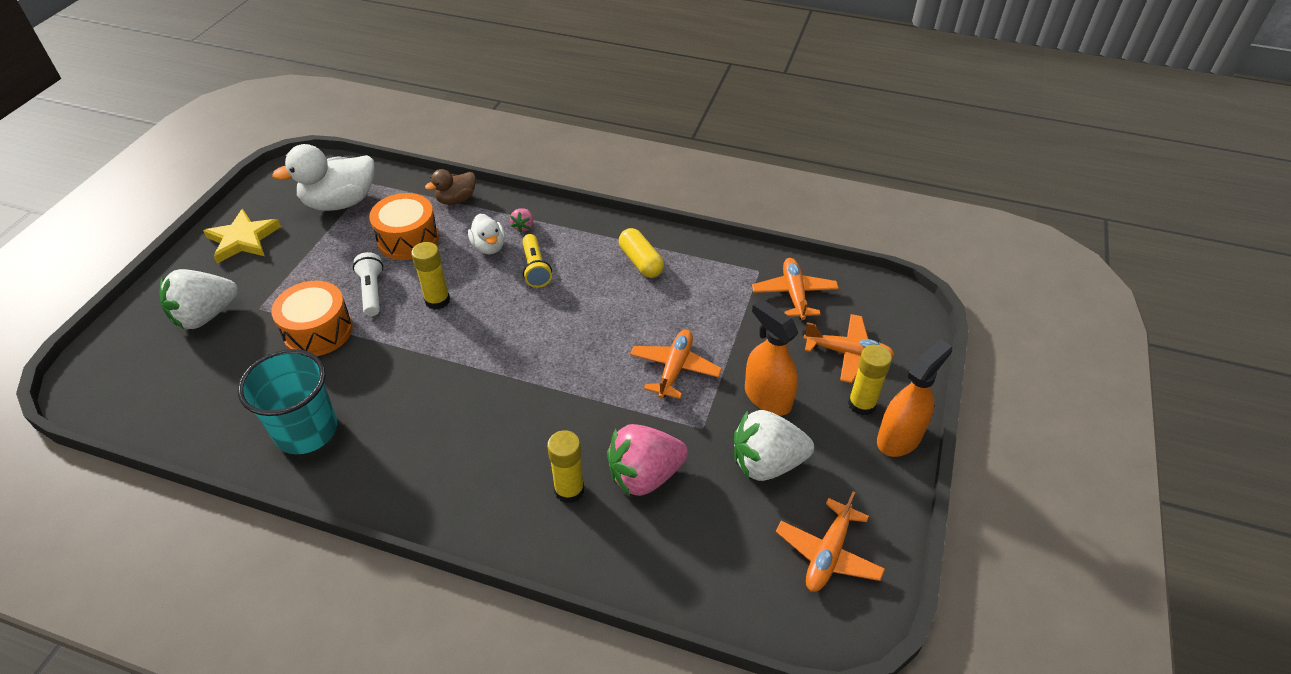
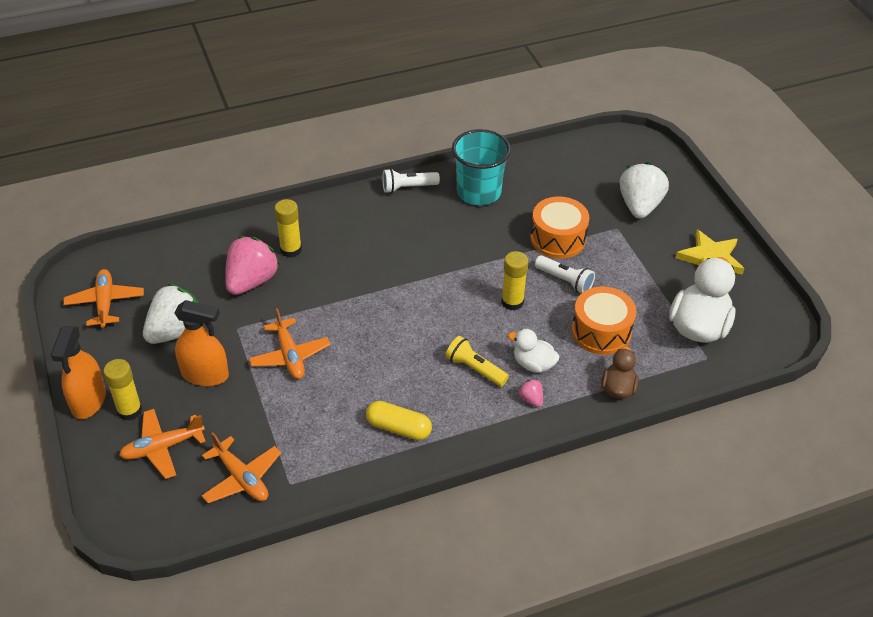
camera: 140 degrees right, 0 degrees up
(362, 490) = (408, 187): none -> white flashlight

